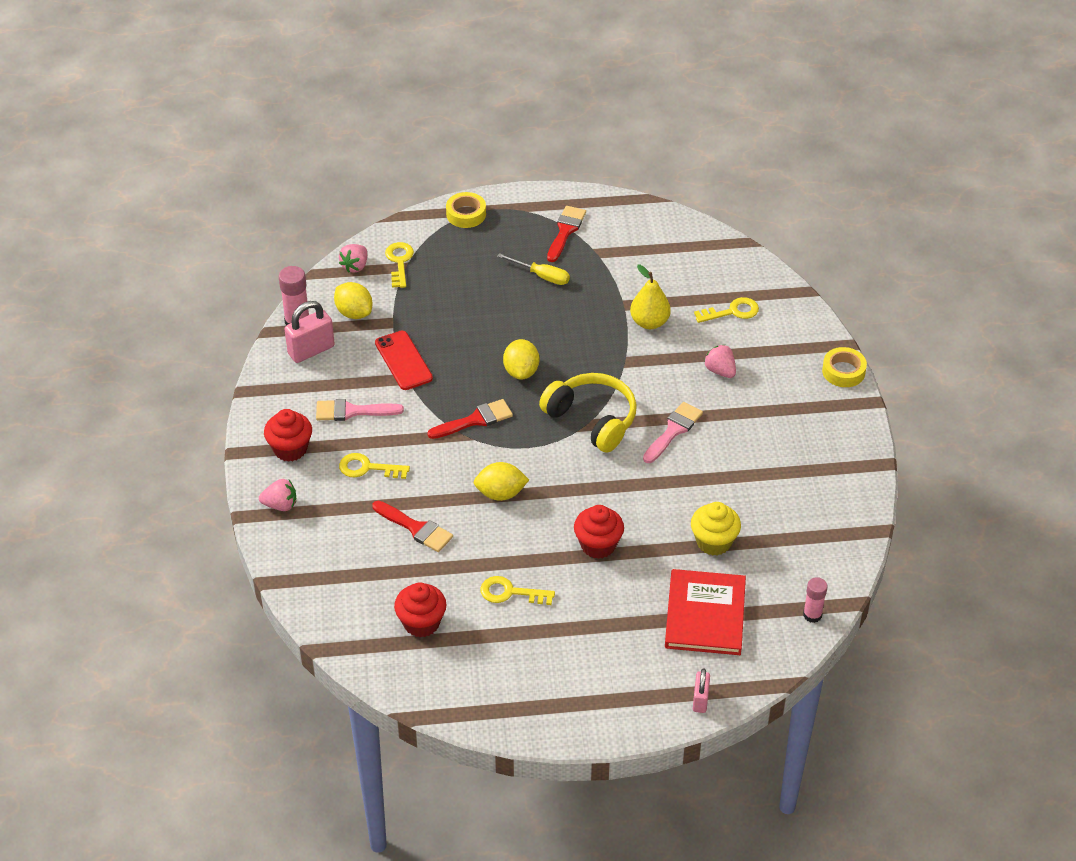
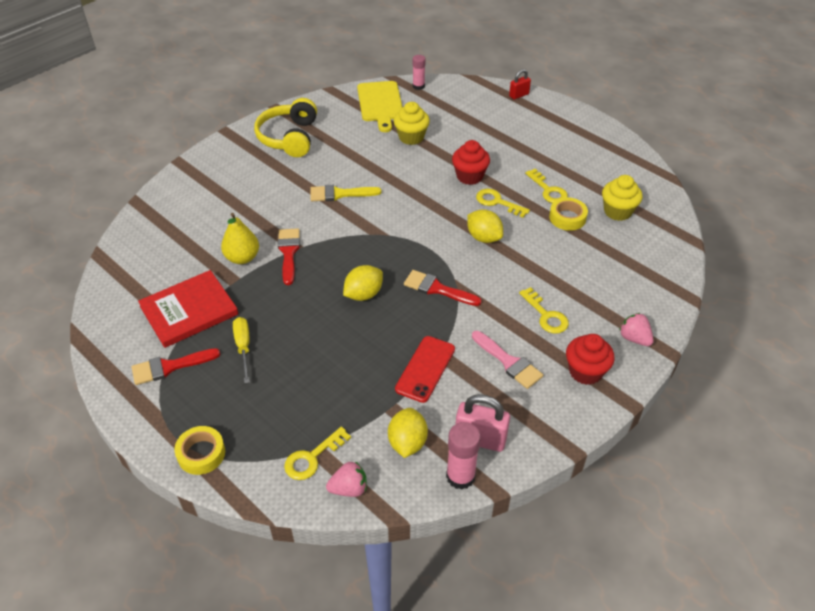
camera: 130 degrees left, 0 degrees up
(416, 528) = (560, 258): red brush -> red brush (289, 252)
(421, 623) = (617, 211): red cupcake -> yellow cupcake
(592, 419) = (370, 233): yellow headphones -> yellow headphones (289, 137)
(673, 430) = (340, 194): pink brush -> yellow brush
(700, 700) = (519, 95): pink padlock -> red padlock
(705, 615) = (465, 117): red book -> red book (189, 310)
(720, 371) = (261, 201): pink strawberry -> none
(732, 312) = (191, 224): yellow key -> yellow key (497, 202)
(807, 556) = (380, 104): none -> yellow cutting board
(843, 371) = (208, 152): yellow tape -> yellow tape (567, 218)

